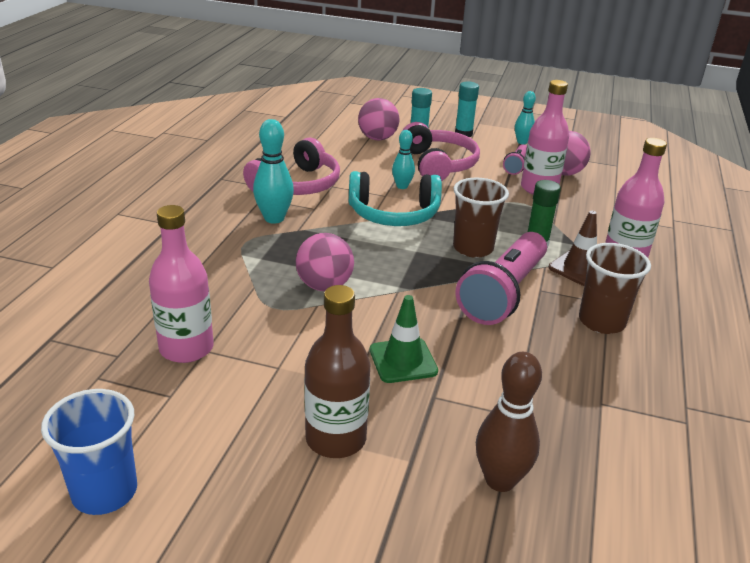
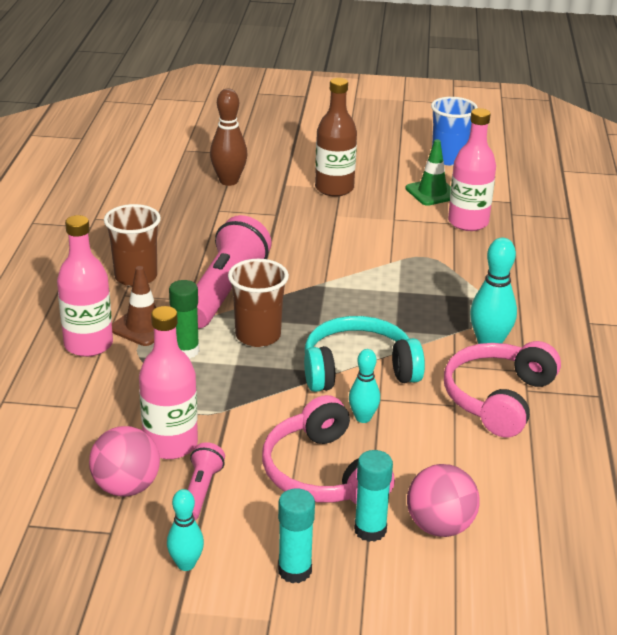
camera: 170 degrees right, 0 degrees up
(324, 286) = (393, 278): pink ball -> none
(403, 360) = (304, 231): green traffic cone -> green traffic cone (432, 192)

